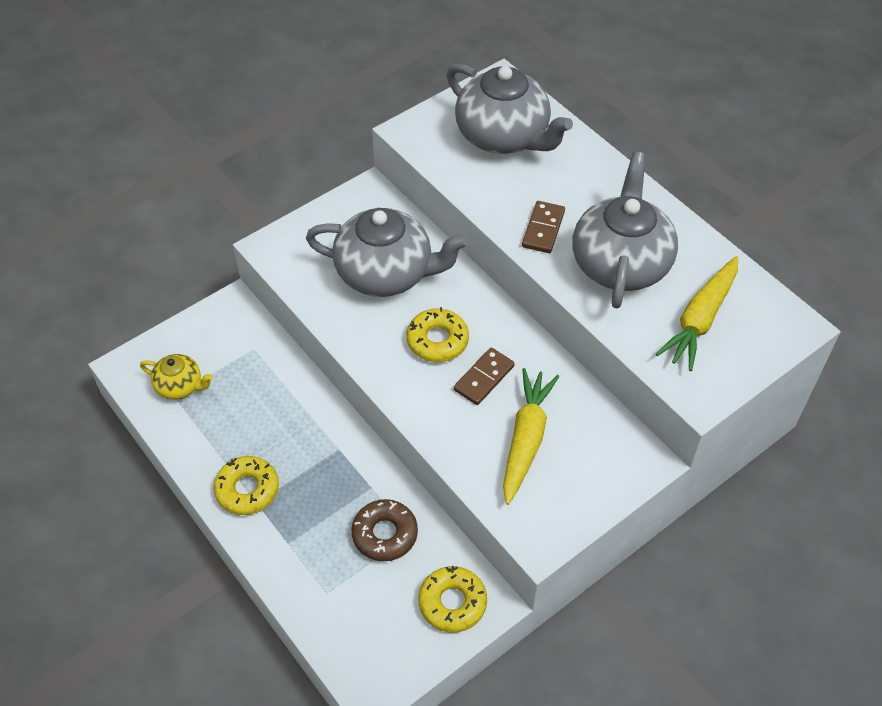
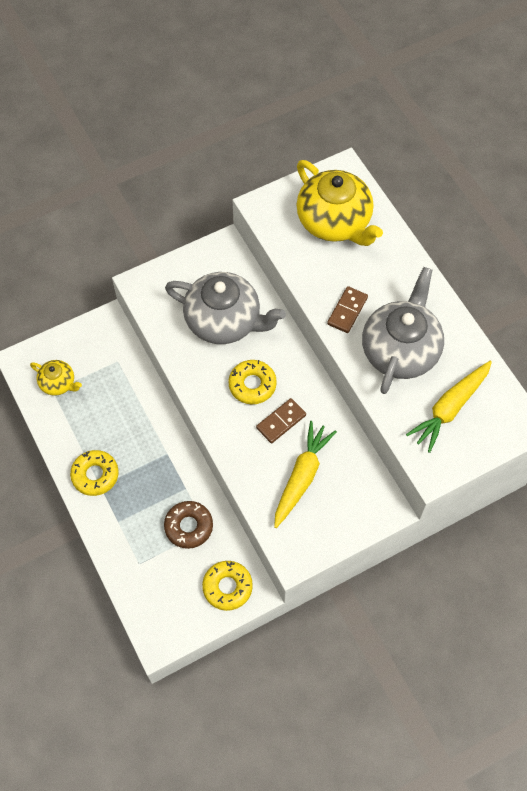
camera: 10 degrees right, 10 degrees up
(503, 136) = (335, 222): grey teapot -> yellow teapot

